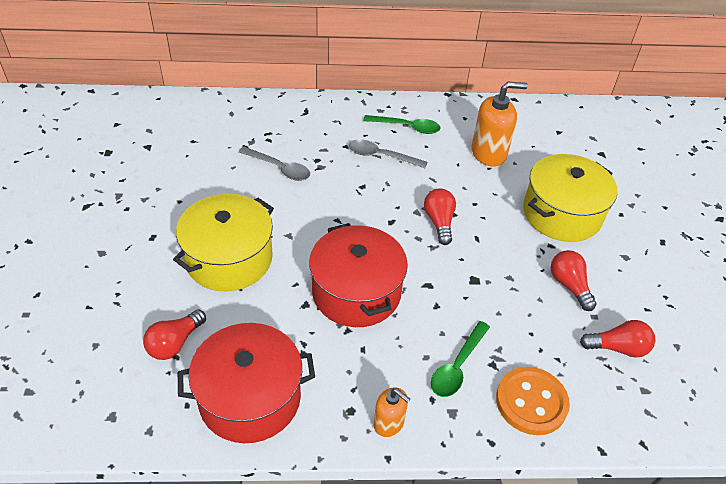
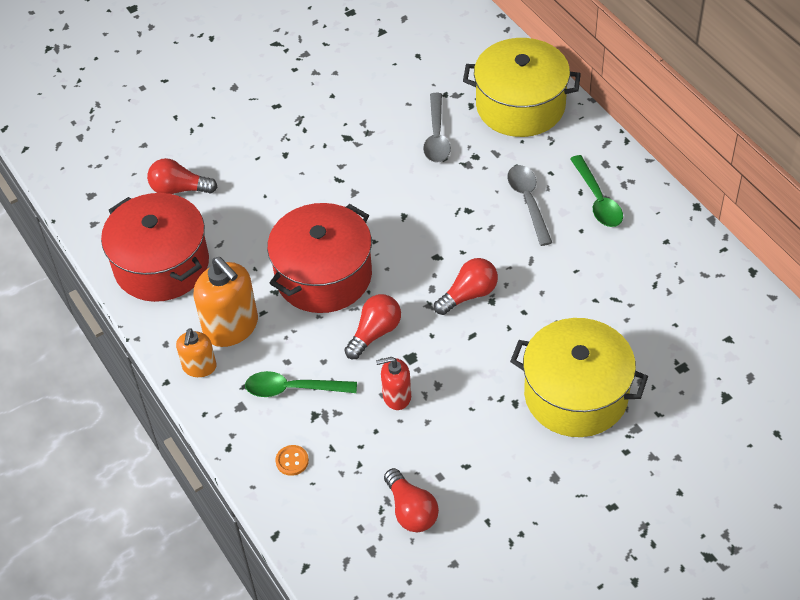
camera: 65 degrees right, 5 degrees up
(229, 259) = (292, 168): yellow pot -> yellow pot (520, 106)
(489, 153) = (621, 289): orange soap dispenser -> orange soap dispenser (231, 327)
(506, 305) = (396, 396): none -> red soap dispenser
(531, 402) = (292, 461): orange button -> orange button, size x0.43
(569, 285) = (467, 440): red light bulb -> red light bulb (375, 333)

